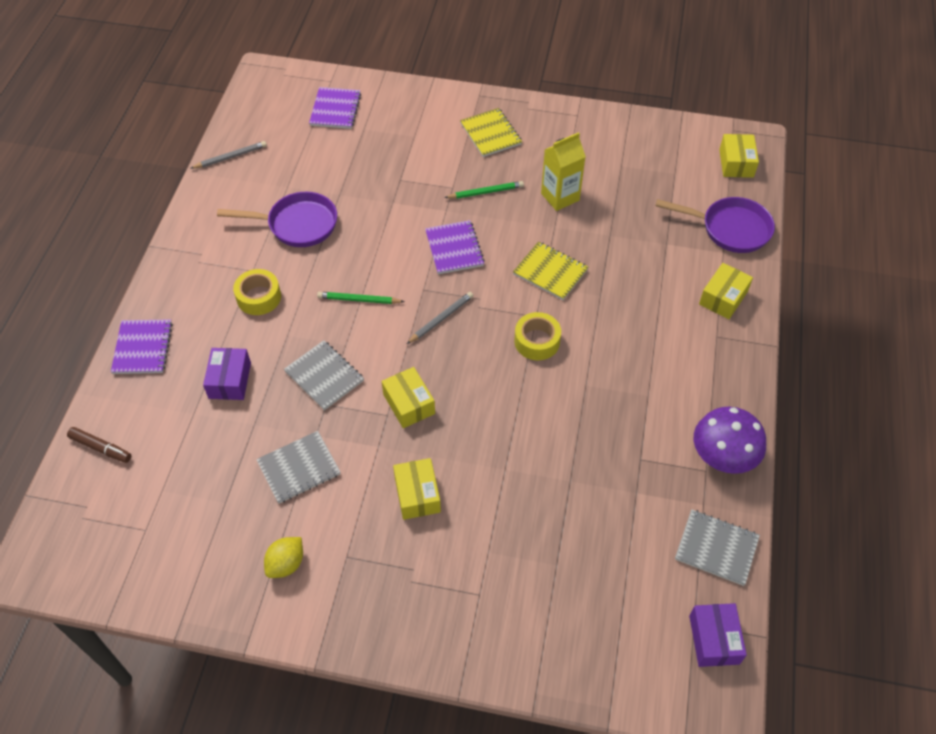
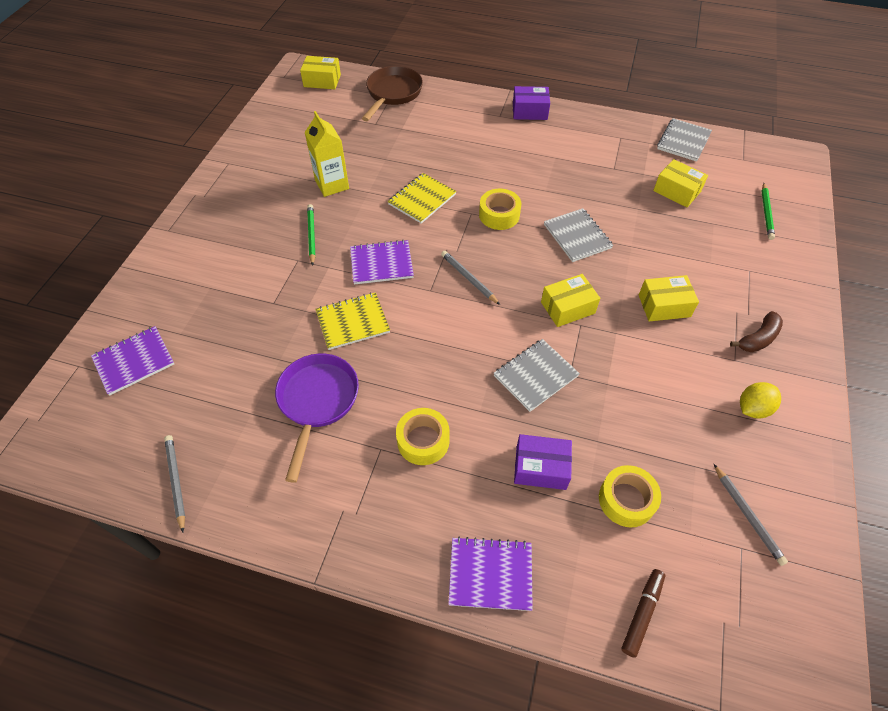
camera: 85 degrees left, 0 degrees up
(173, 539) = (747, 516): none -> grey pencil
(196, 443) = (626, 500): none -> yellow tape
(286, 564) = (753, 408): yellow lemon -> yellow lemon turned 75 degrees counterclockwise
(299, 468) = (647, 398): grey notebook -> grey notebook (577, 236)
(335, 109) = (134, 361): purple notebook -> purple notebook turned 45 degrees counterclockwise
(358, 300) = (437, 344): green pencil -> green pencil (766, 213)
(376, 585) = (758, 338): none -> brown banana
(490, 134) = (230, 225): yellow notebook -> yellow notebook (352, 322)
(714, 639) = (753, 152): purple box -> purple box (529, 111)
(723, 298) = (462, 107): yellow box -> yellow box (677, 191)
(723, 455) = (607, 127): purple mushroom -> none
(730, 229) = (392, 94): purple pan -> brown pan

